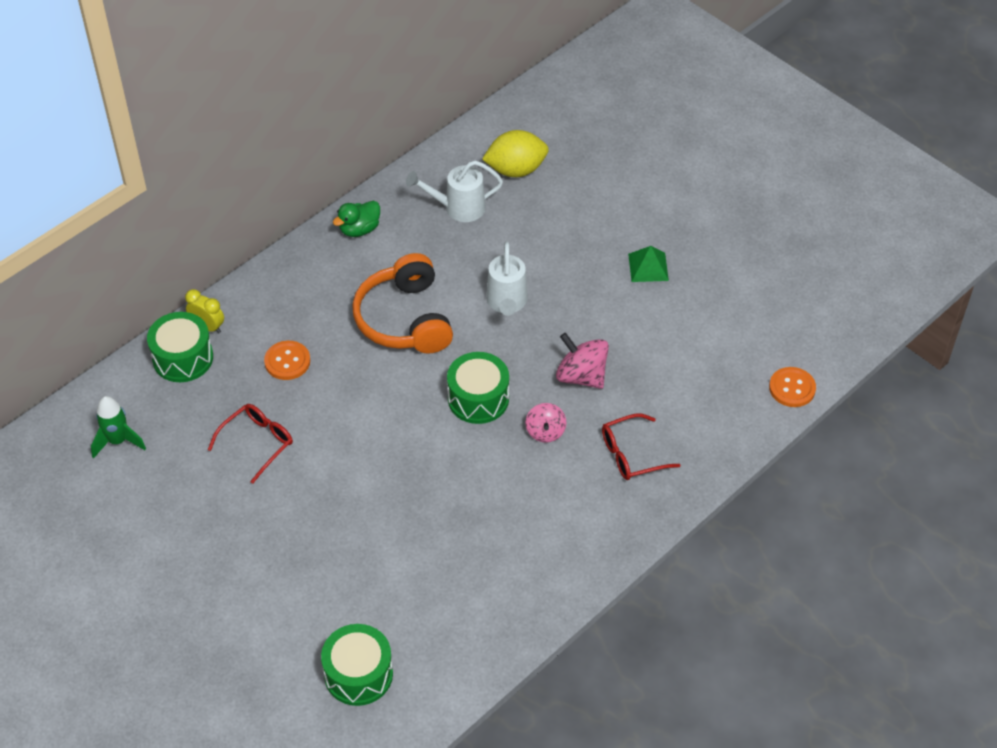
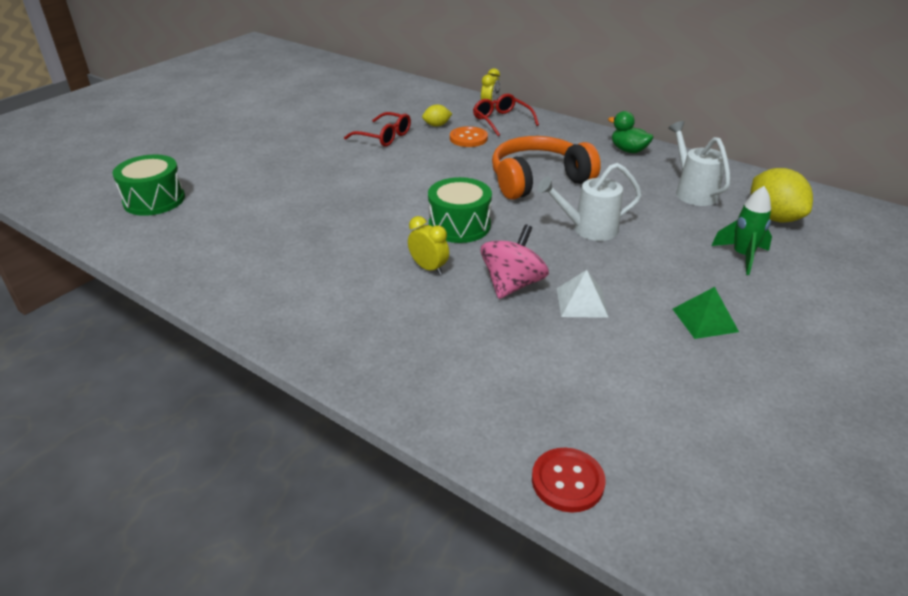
camera: 80 degrees right, 15 degrees down
(118, 441) = (376, 94): green rocket -> green rocket (742, 256)
(183, 358) = (456, 104): green drum -> none
(241, 387) = (437, 125): none -> yellow lemon
(545, 432) = (429, 268): pink spinning top -> yellow clock
(614, 335) = (581, 302): none -> white pyramid
(631, 454) = (411, 330): red glasses -> red glasses (501, 121)
(792, 388) = (567, 481): orange button -> red button

